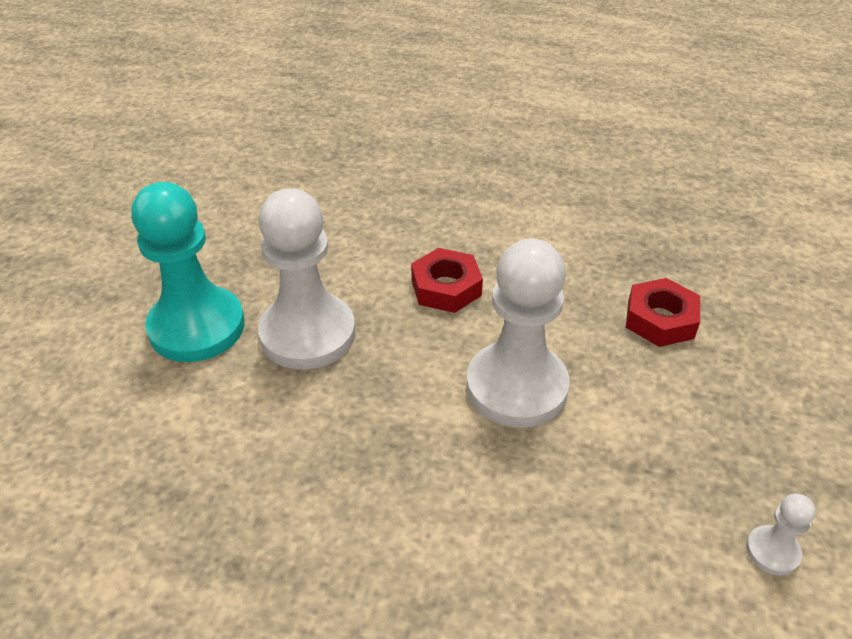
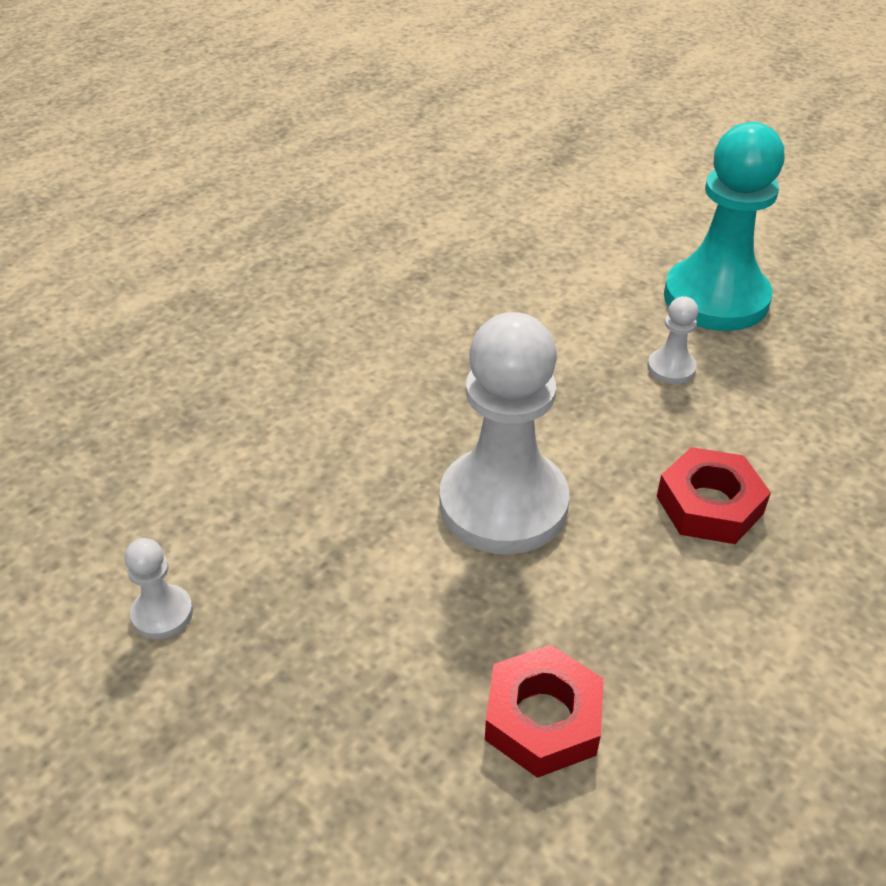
camera: 115 degrees right, 0 degrees up
(308, 334) = (671, 368): white pawn -> white pawn, size x0.42

